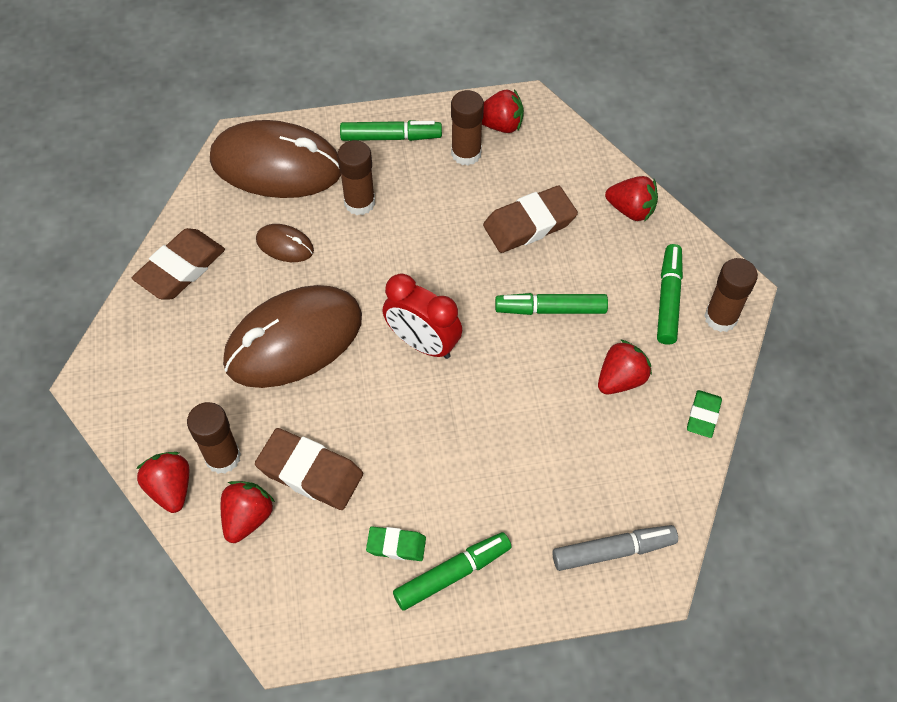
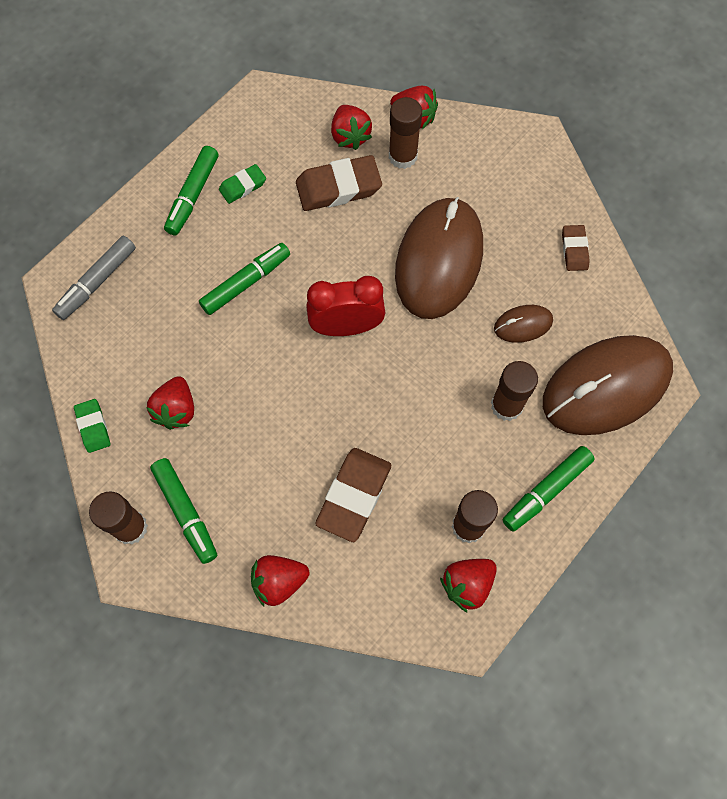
camera: 140 degrees right, 10 degrees up
(181, 268) = (574, 250): brown eraser -> brown eraser, size x0.56
(550, 309) = (274, 428): green marker -> green marker (246, 282)

